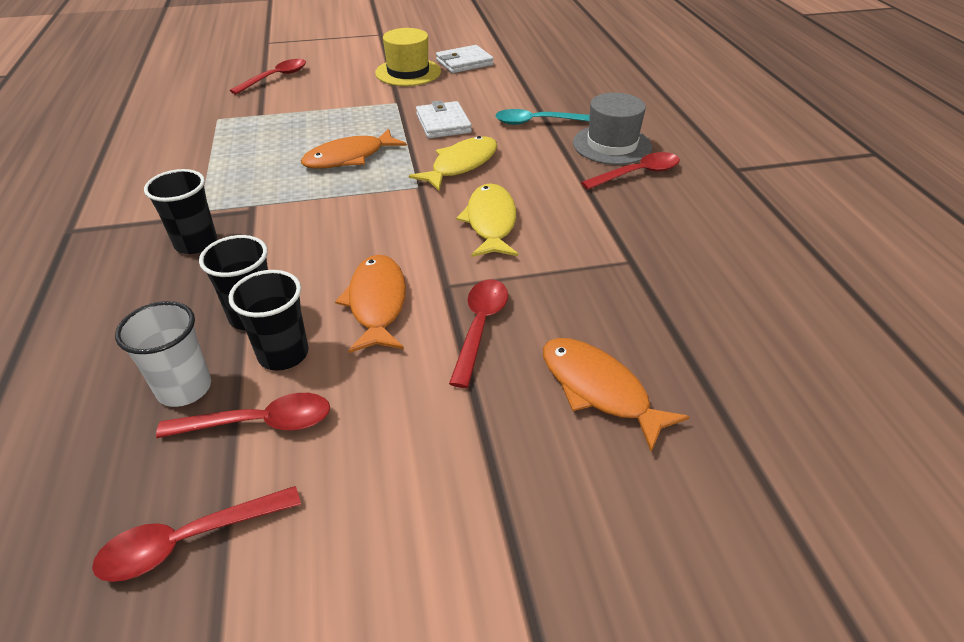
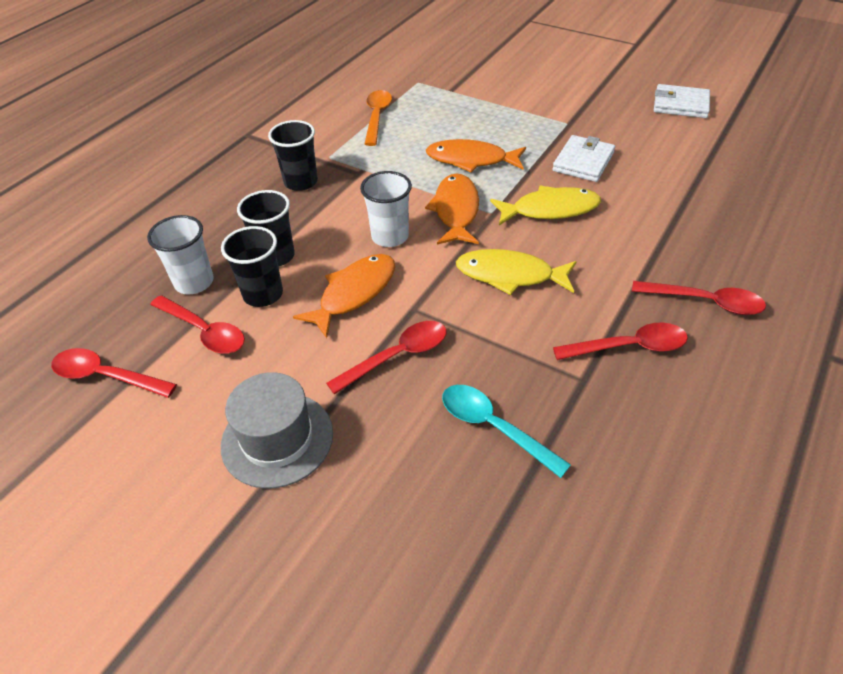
camera: 45 degrees right, 5 degrees up
(210, 160) = (377, 117): none -> orange spoon
(275, 78) = (498, 59): red spoon -> red spoon (628, 347)
(351, 244) = (390, 236): none -> white cup
(408, 72) = (614, 95): yellow hat -> none
(491, 222) = (510, 275): yellow fish -> yellow fish turned 120 degrees counterclockwise
(536, 122) = (672, 199): turquoise spoon -> turquoise spoon (494, 427)
(599, 390) = (417, 462): orange fish -> orange fish (456, 211)
(612, 145) = (719, 259): grey hat -> grey hat (277, 439)

